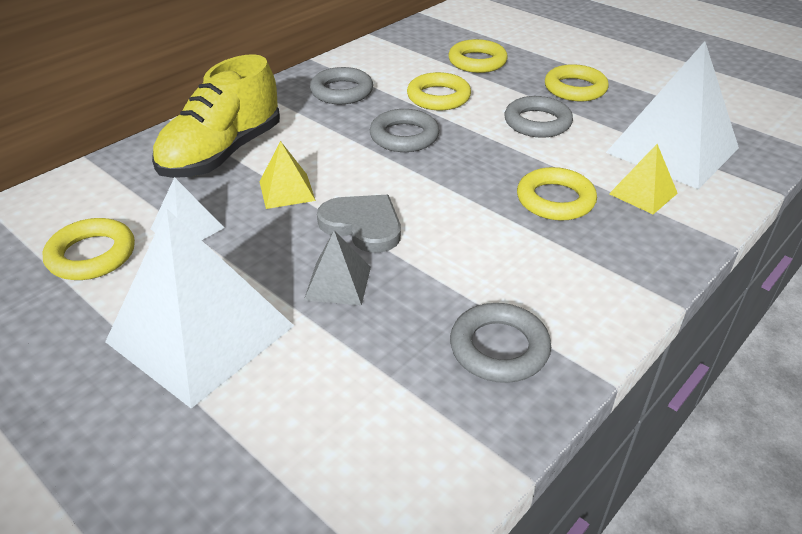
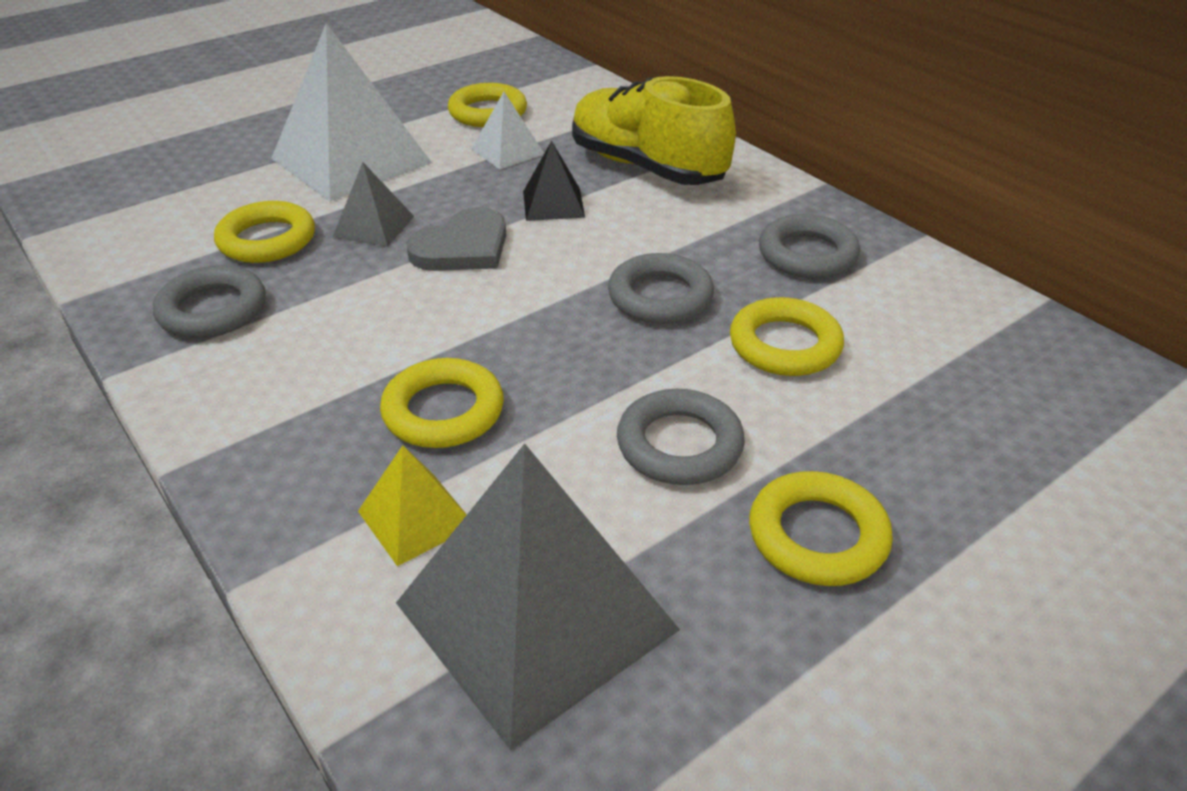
camera: 100 degrees right, 0 degrees up
(286, 191) = (553, 204): yellow pyramid -> black pyramid
(477, 61) = (939, 414): yellow ring -> yellow ring (267, 240)
(672, 150) = (536, 616): white pyramid -> grey pyramid

